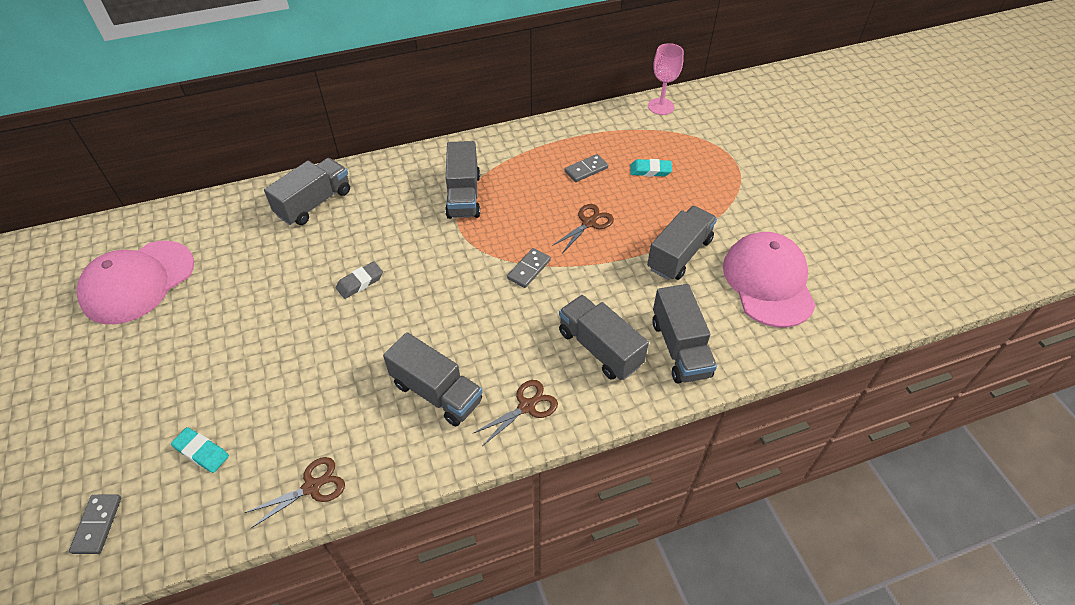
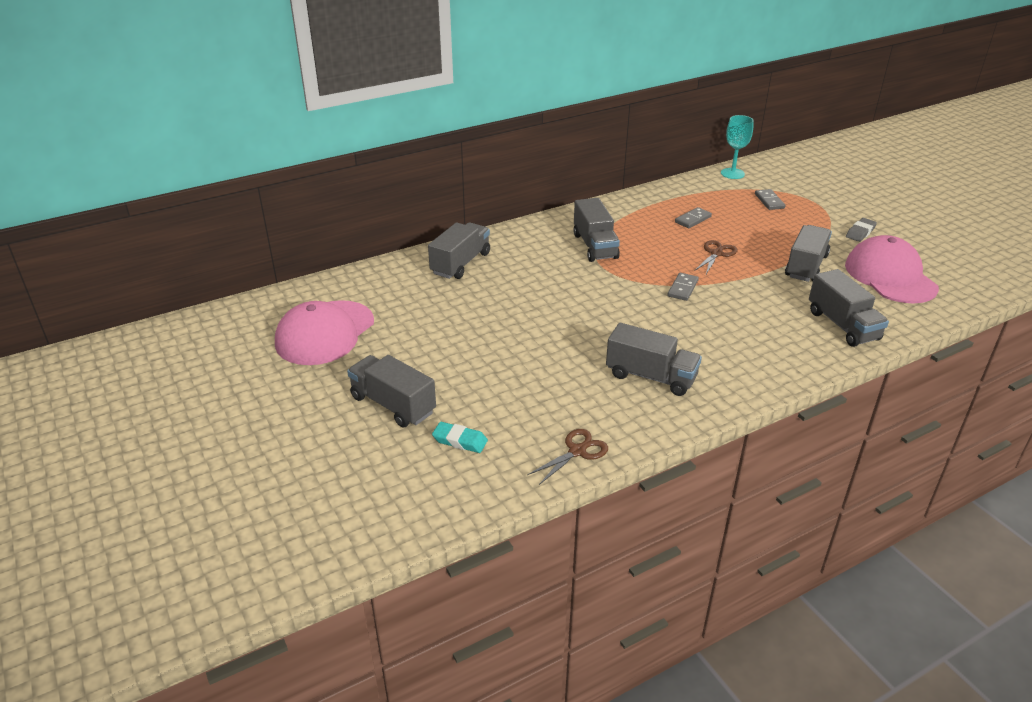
camera: 10 degrees left, 15 degrees down
(97, 525) = (391, 502): grey domino -> grey domino (769, 201)
(360, 282) = (536, 312): grey eraser -> grey eraser (860, 232)
(527, 406) = (735, 376): brown scissors -> none
(599, 348) = (775, 332): grey truck -> grey truck (393, 405)
(650, 170) = (748, 215): turquoise eraser -> none
(661, 106) = (732, 173): pink goblet -> turquoise goblet

